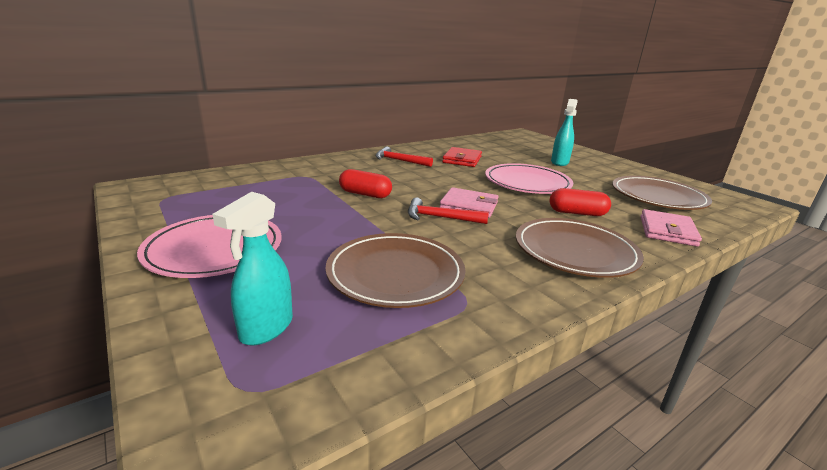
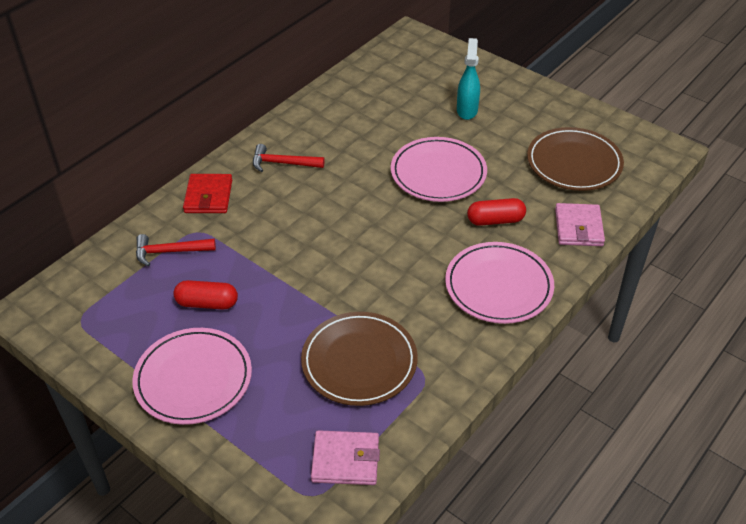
camera: 15 degrees left, 20 degrees up
(266, 328) = (294, 447): turquoise spray bottle -> none
(365, 194) = (278, 249): red capsule -> red capsule (207, 303)
(440, 217) = (368, 269): red hammer -> red hammer (170, 252)
(462, 160) = (354, 138): red wallet -> red wallet (208, 196)
(469, 206) = (389, 239): pink wallet -> pink wallet (345, 460)
(575, 251) = (498, 286): brown plate -> pink plate

